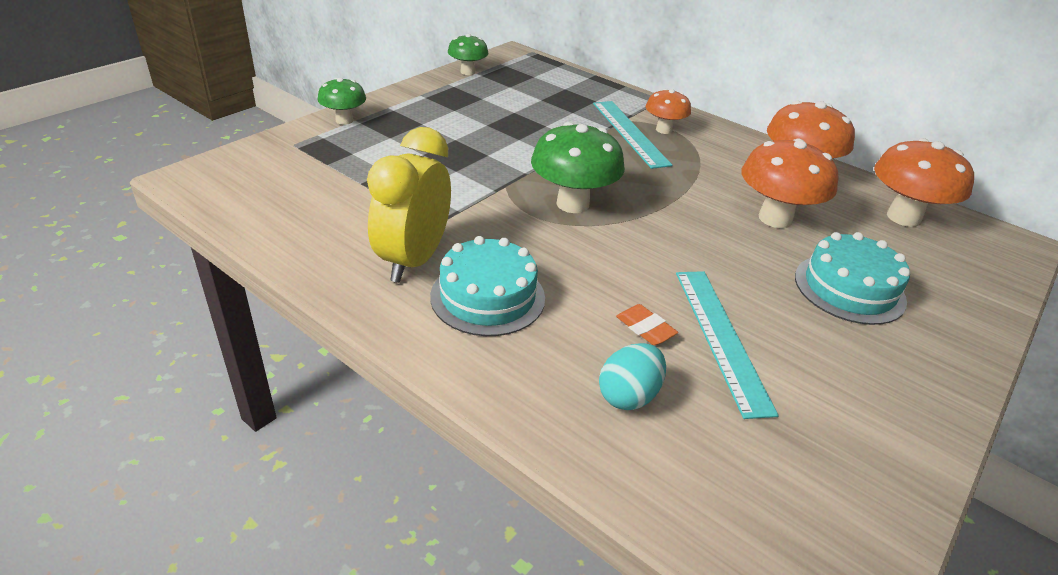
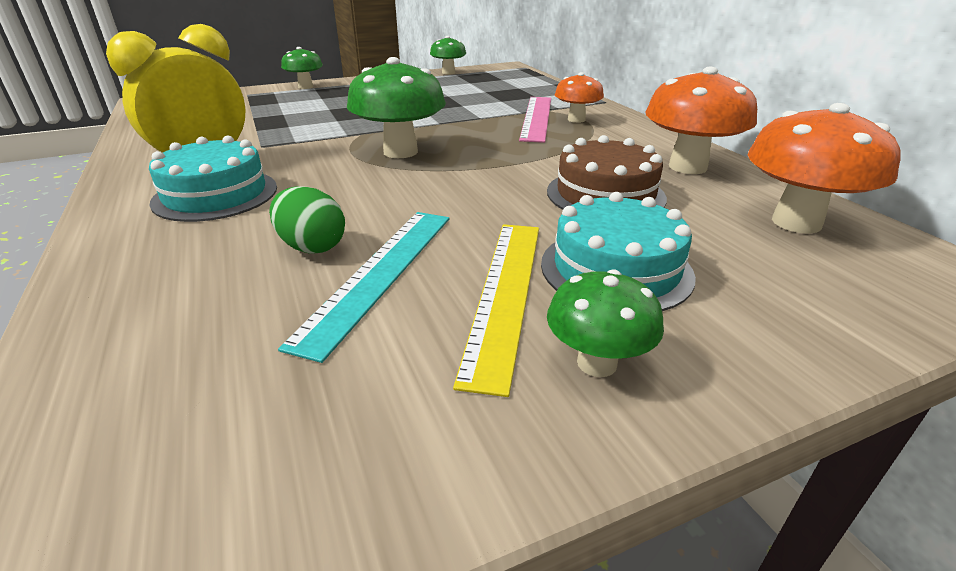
camera: 30 degrees right, 5 degrees down
(628, 395) = (199, 293): turquoise egg -> none
(630, 133) = (536, 118): turquoise ruler -> pink ruler
(645, 328) = (312, 247): orange eraser -> green egg
(775, 218) = (605, 194): orange mushroom -> brown cake
(812, 328) = (505, 293): none -> yellow ruler
(908, 362) = (597, 363): none -> green mushroom

